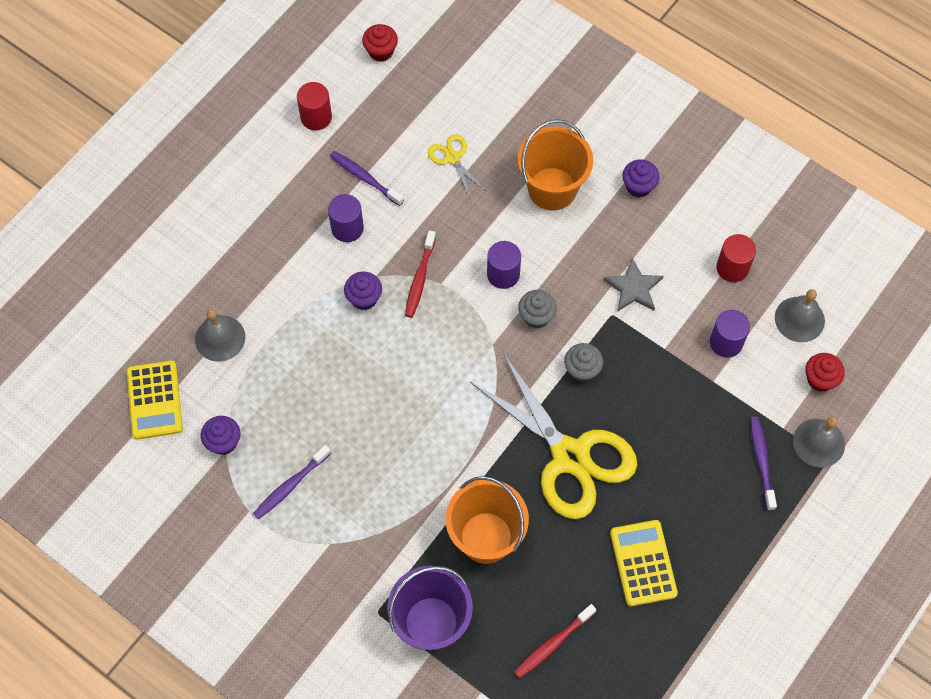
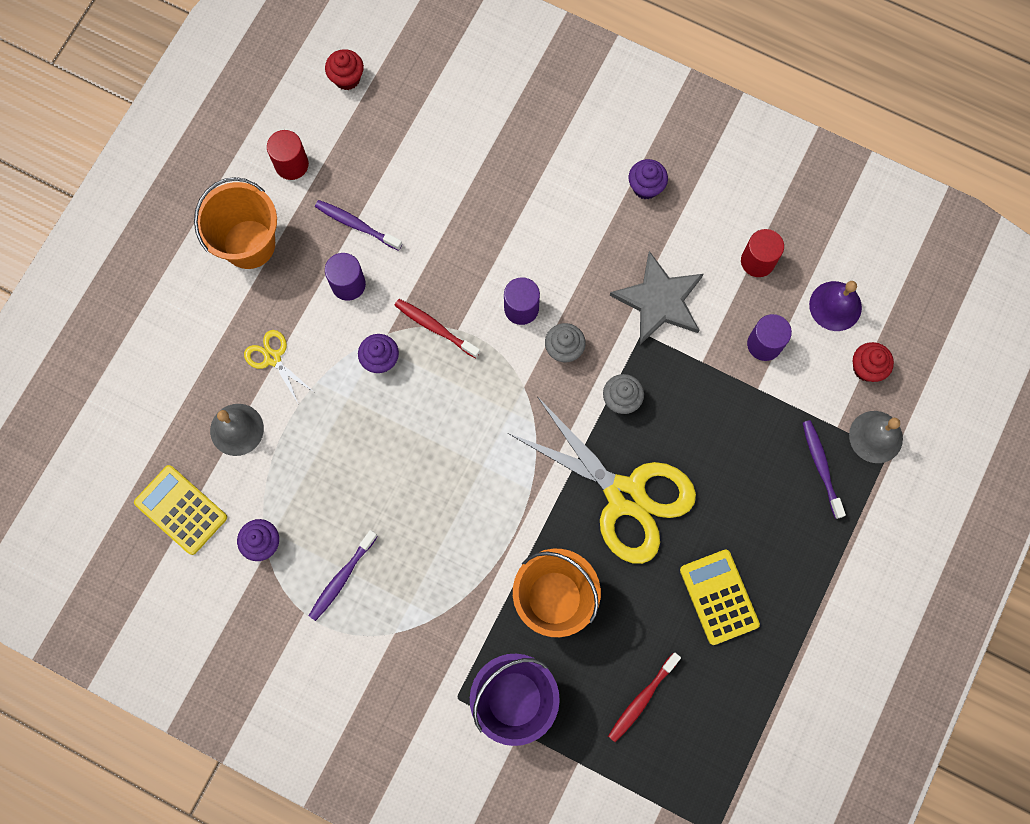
camera: 10 degrees left, 10 degrees up
(154, 400) = (181, 510): yellow calculator -> yellow calculator turned 150 degrees clockwise
(420, 278) = (435, 328): red toothbrush -> red toothbrush turned 120 degrees clockwise
(452, 158) = (445, 187): yellow scissors -> yellow scissors (273, 358)
(552, 189) = (556, 204): orange bucket -> orange bucket (249, 244)
(633, 288) = (659, 300): grey star -> grey star, size x1.52
(799, 319) = (835, 306): grey bell -> purple bell

